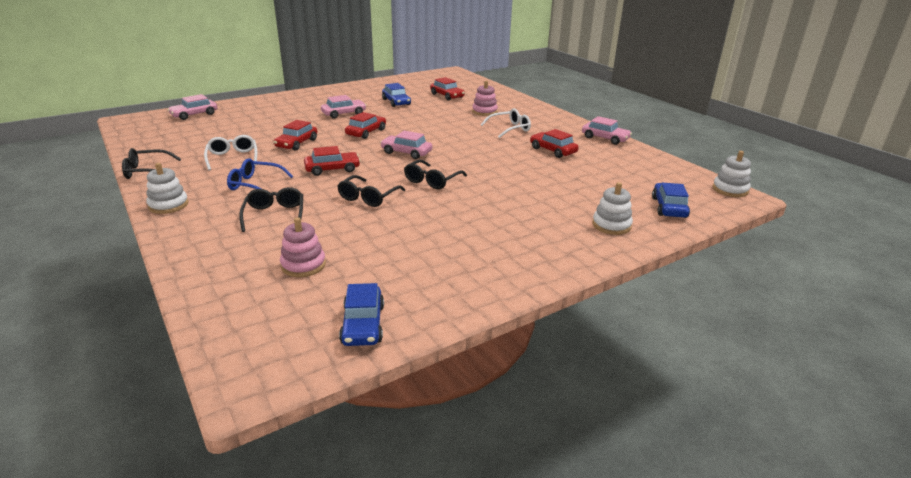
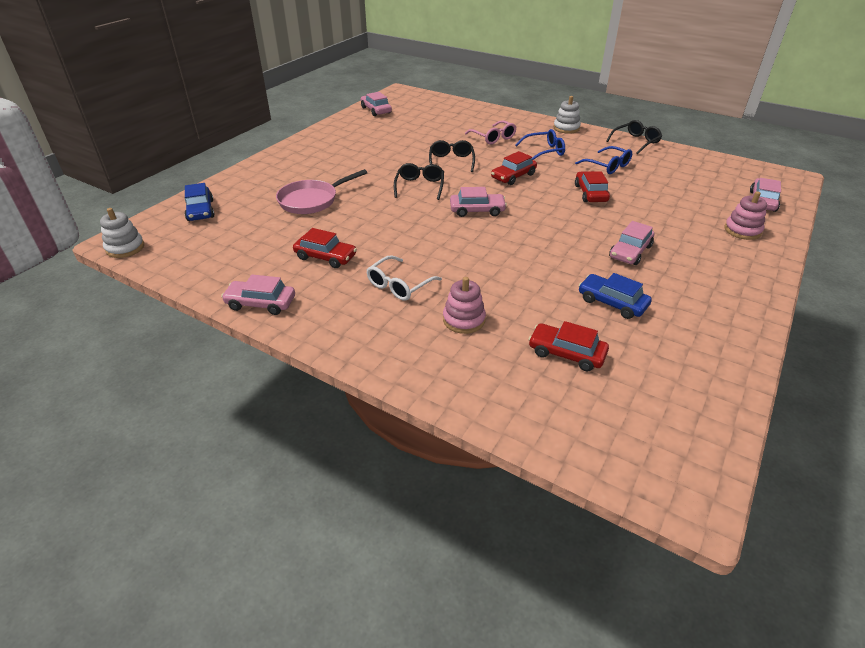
camera: 155 degrees right, 10 degrees up
(232, 158) = (607, 166): white glasses -> blue glasses
(274, 215) = (493, 138): black glasses -> pink glasses
(303, 265) = (434, 121): pink stacking toy -> pink stacking toy (742, 230)
(363, 324) = (376, 110): blue car -> pink car
(366, 132) = (554, 227): red car -> none
(549, 192) = (311, 200): none -> pink pan
(611, 225) = (254, 183): white stacking toy -> none

